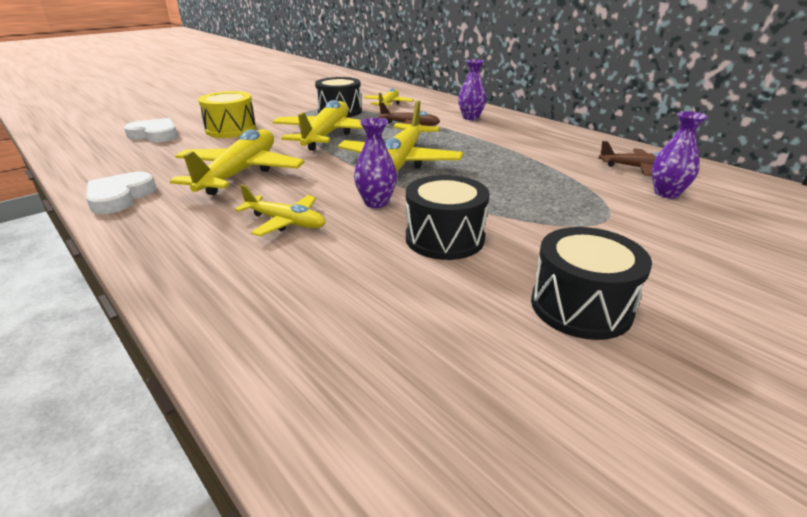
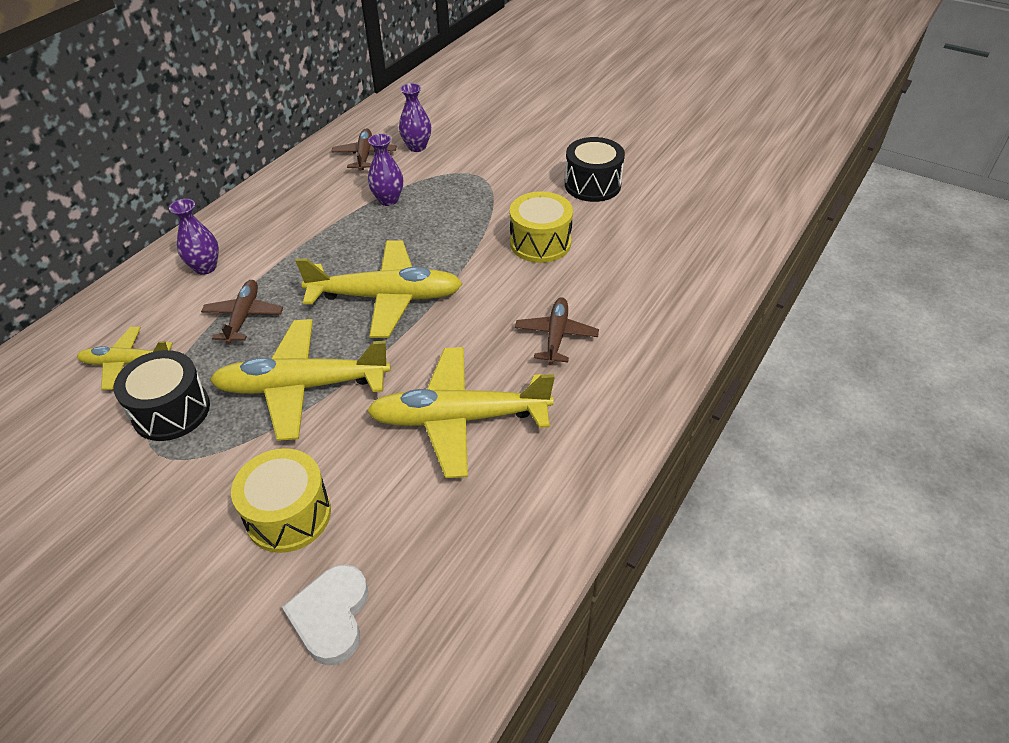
camera: 105 degrees left, 15 degrees up
(120, 197) = (563, 496): white heart -> none
(285, 222) = (556, 336): yellow plane -> brown plane
(376, 202) = (494, 291): purple vase -> purple vase (388, 200)
(444, 238) = (540, 243): black drum -> yellow drum

